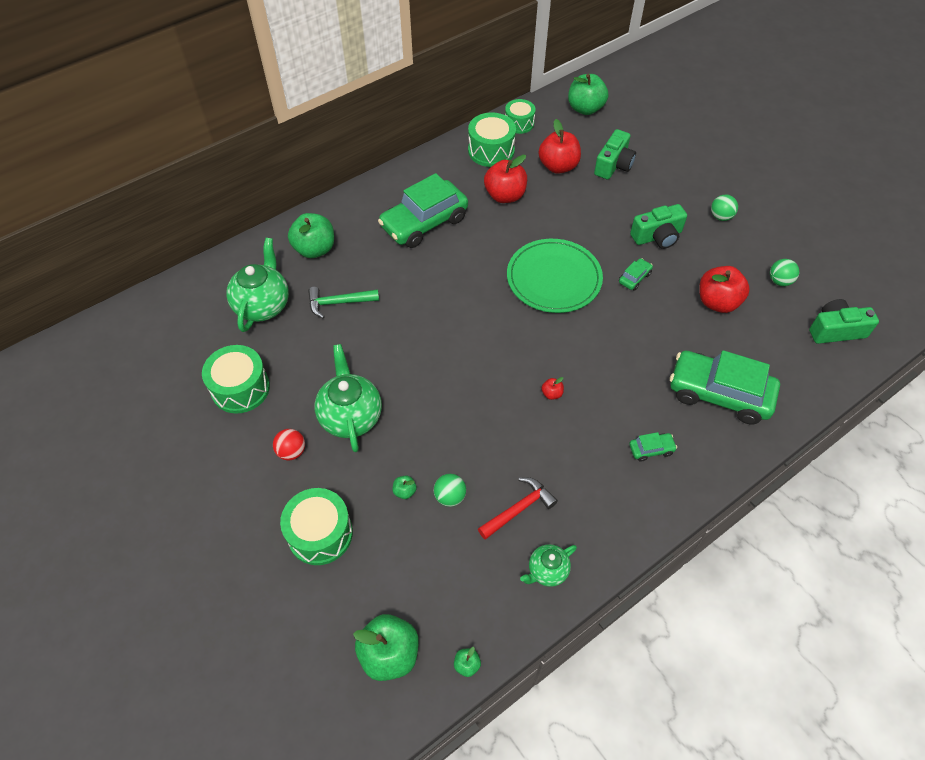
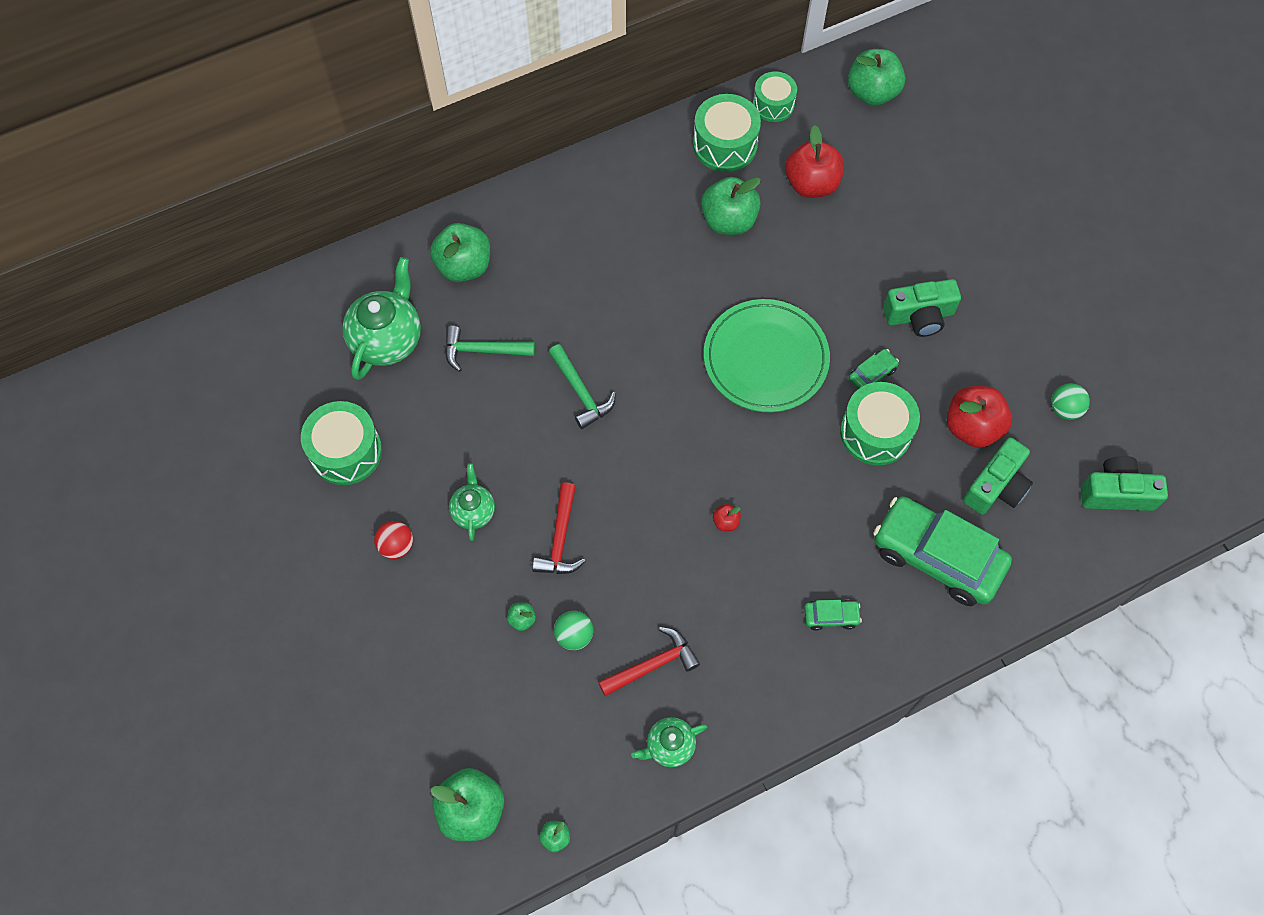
camera: 10 degrees right, 10 degrees up
(320, 534) = (415, 655): green drum -> green drum (875, 432)
(350, 416) = (473, 511): green teapot -> green teapot, size x0.56
(419, 320) = (581, 392): none -> green hammer
(424, 223) = (613, 247): green car -> none
(424, 425) = (560, 538): none -> red hammer
(505, 196) = (728, 221): red apple -> green apple
(613, 165) = (888, 193): green camera -> green camera (996, 486)
(720, 217) = (1014, 298): green ball -> none

